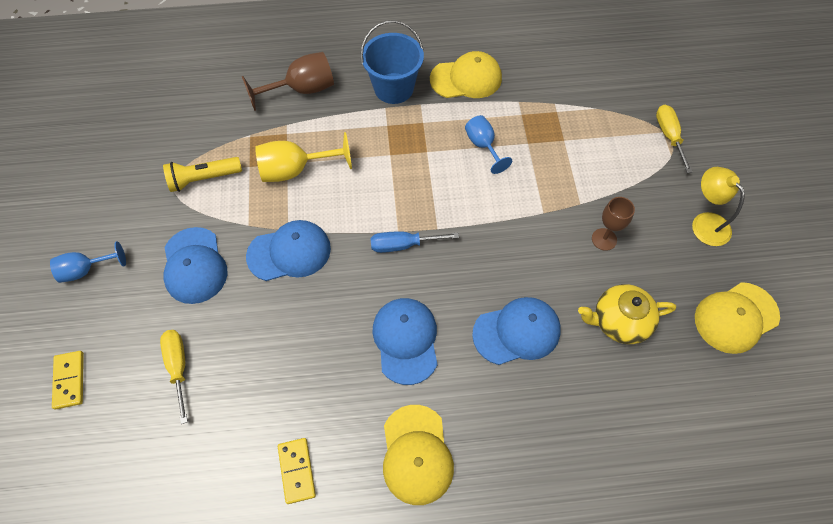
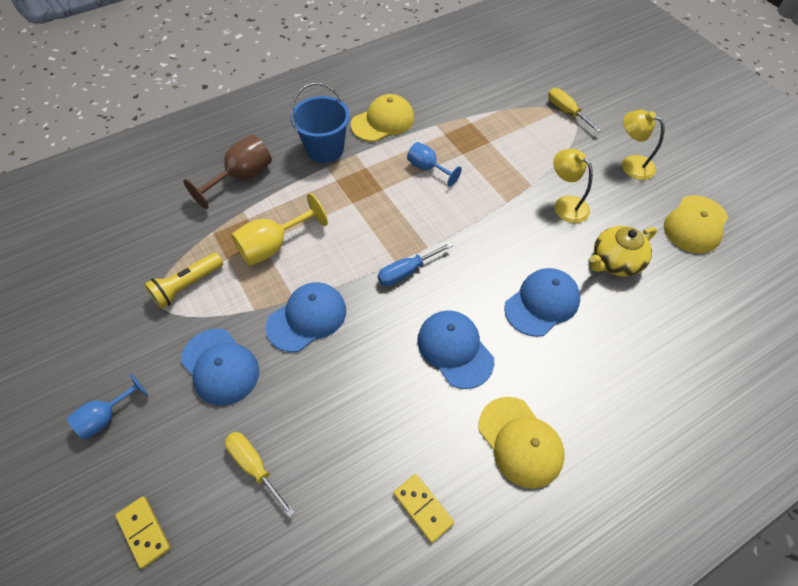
camera: 25 degrees left, 5 degrees down
(604, 239) = (565, 204): brown goblet -> yellow lamp

